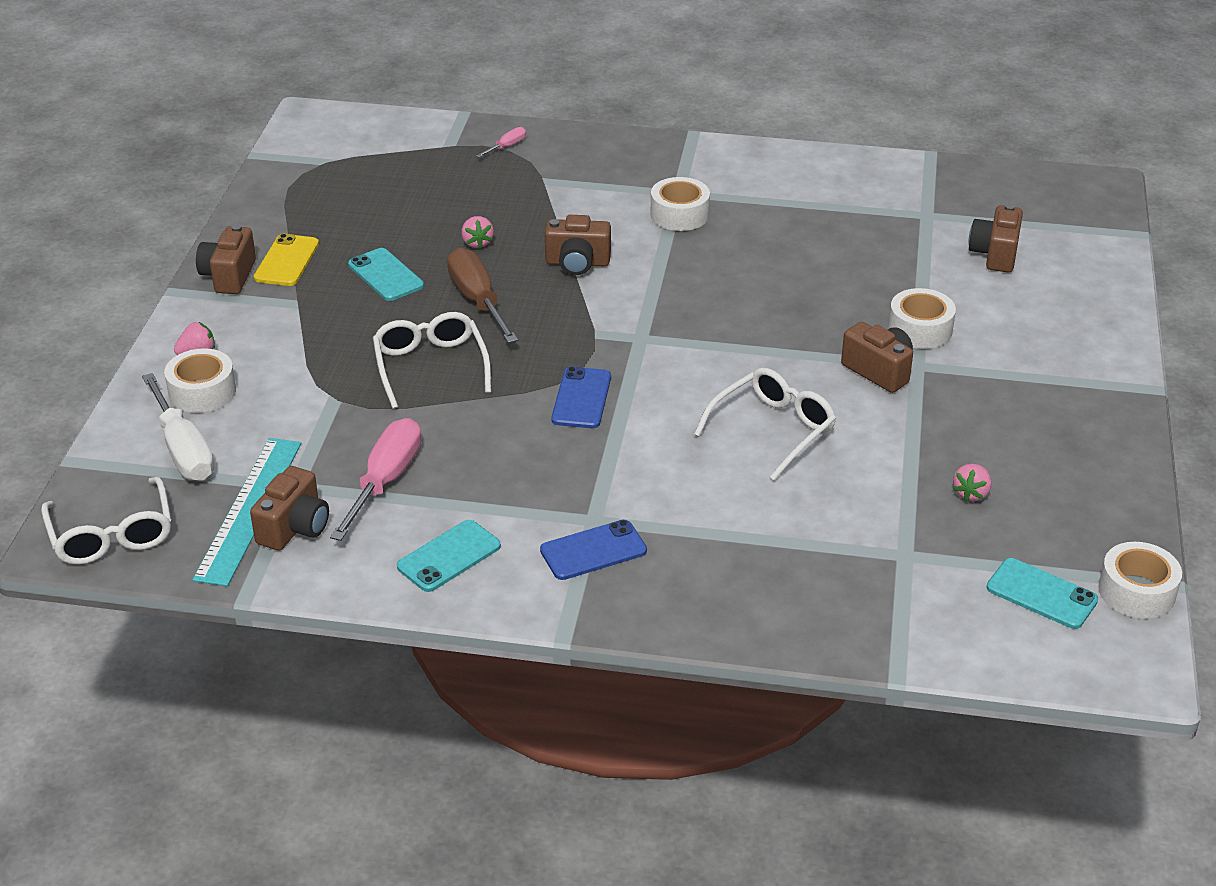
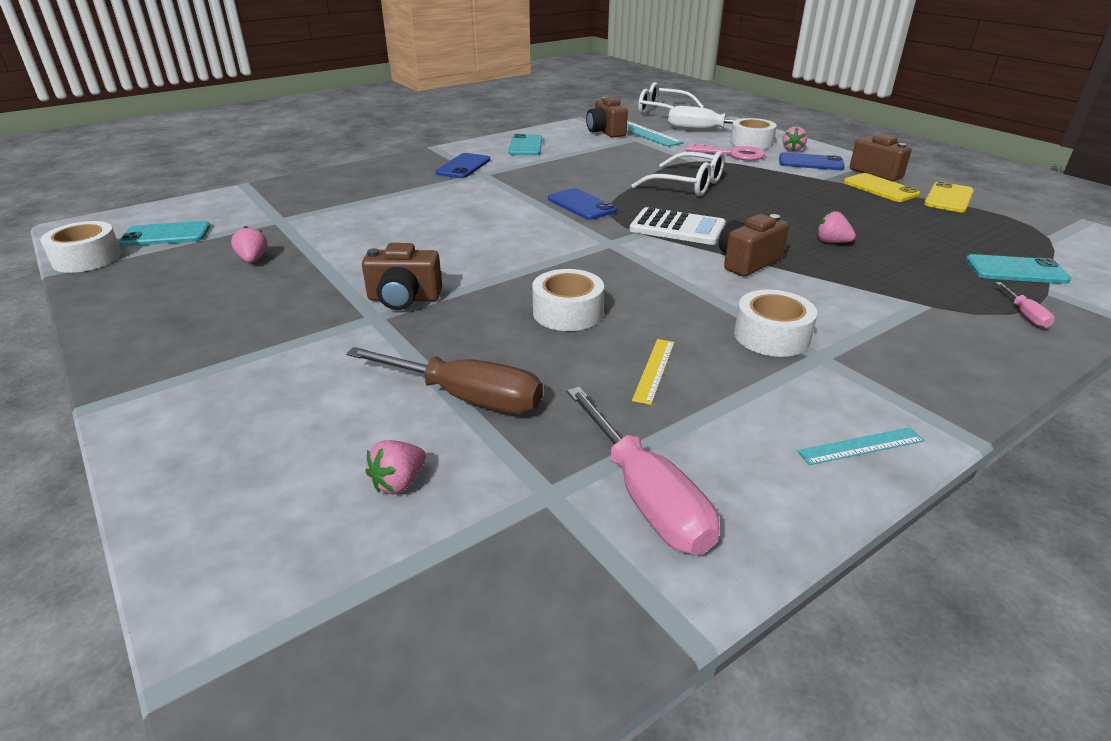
camera: 135 degrees right, 5 degrees down
(241, 324) = (810, 162): none -> blue phone
(271, 222) = (948, 198): none -> yellow phone
(274, 385) = (731, 154): none -> pink key
(385, 275) = (821, 205): turquoise phone -> turquoise phone (1016, 270)
(385, 481) = (604, 151): pink screwdriver -> pink screwdriver (645, 496)
(478, 301) = (743, 217): brown screwdriver -> brown screwdriver (465, 397)
(556, 321) = (677, 228): none -> white calculator
(750, 157) = (861, 446): none -> turquoise ruler
(773, 429) = (439, 237): white glasses -> none
(785, 234) = (654, 370): none -> yellow ruler
(920, 329) = (403, 346): white tape -> white tape (567, 312)
(995, 254) = (399, 482): brown camera -> pink strawberry

